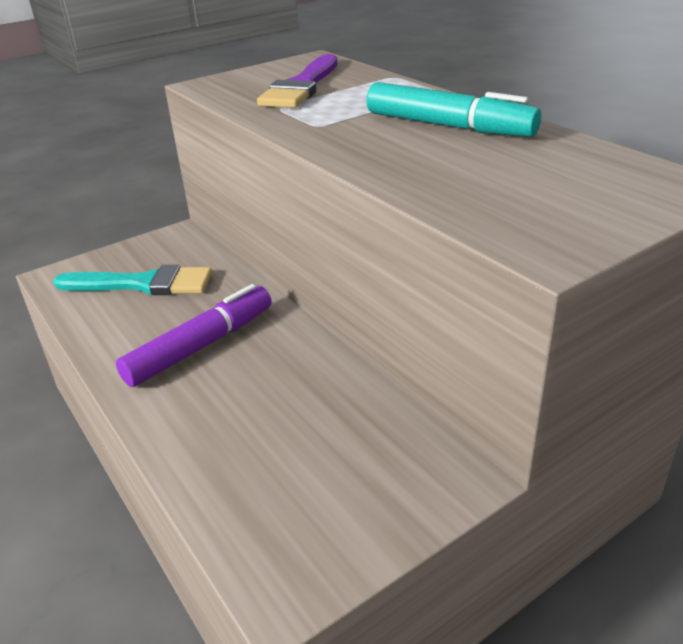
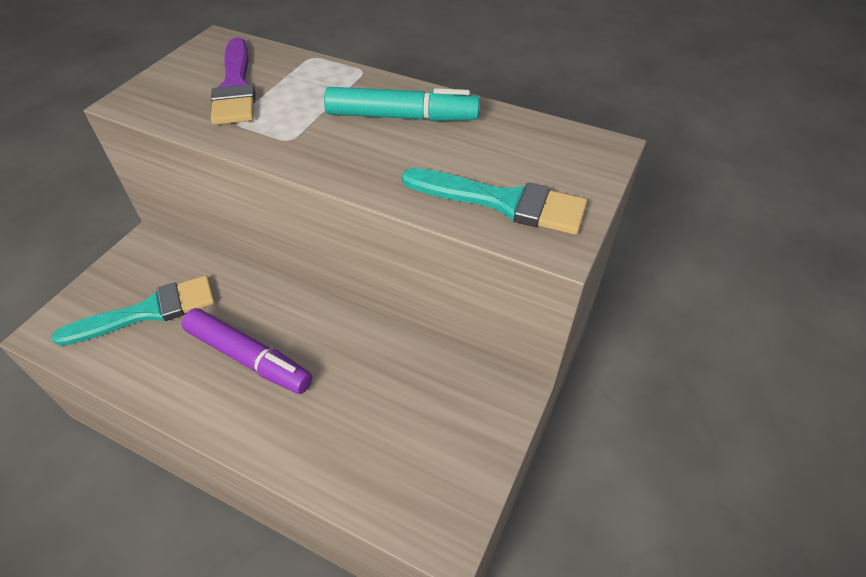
camera: 30 degrees left, 15 degrees up
(201, 346) = (249, 358): purple marker -> purple marker turned 105 degrees clockwise
(508, 205) = (503, 202): none -> turquoise brush

